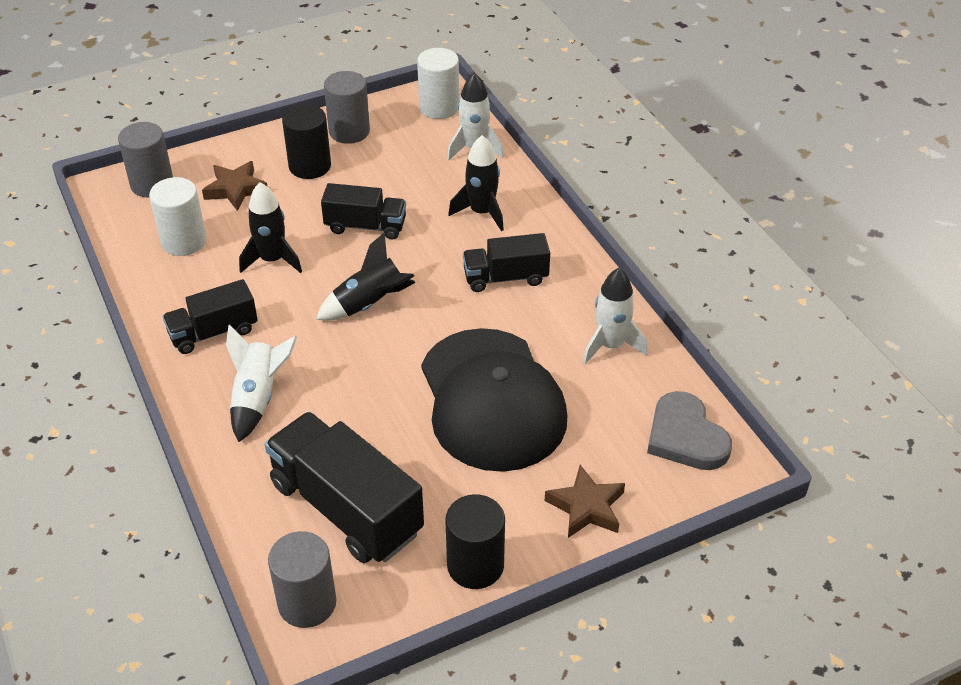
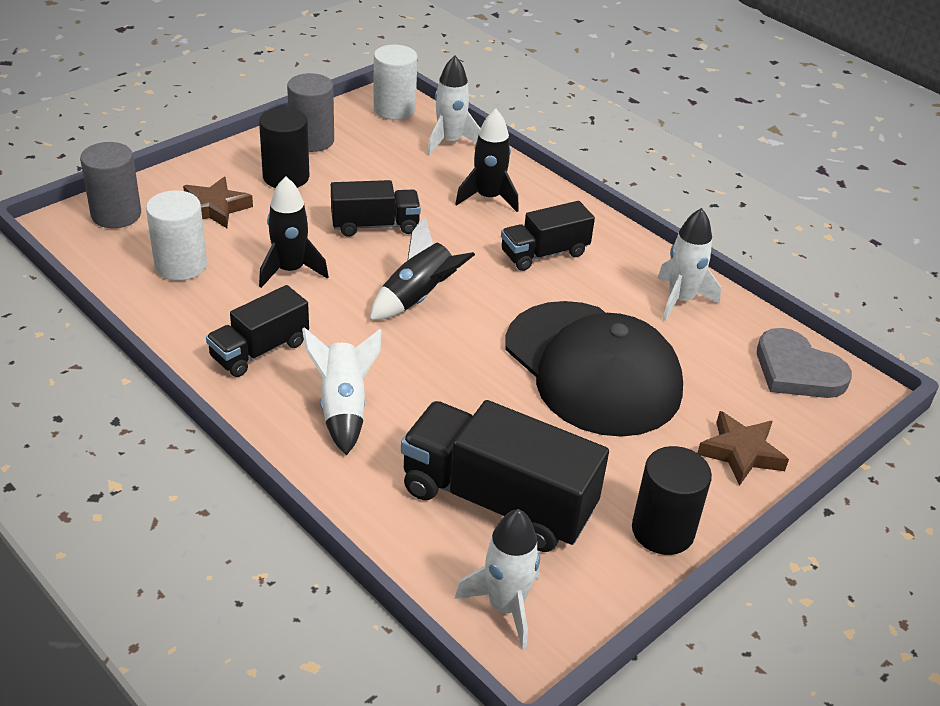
camera: 20 degrees left, 5 degrees down
(307, 603) = (505, 606): grey cylinder -> white rocket

